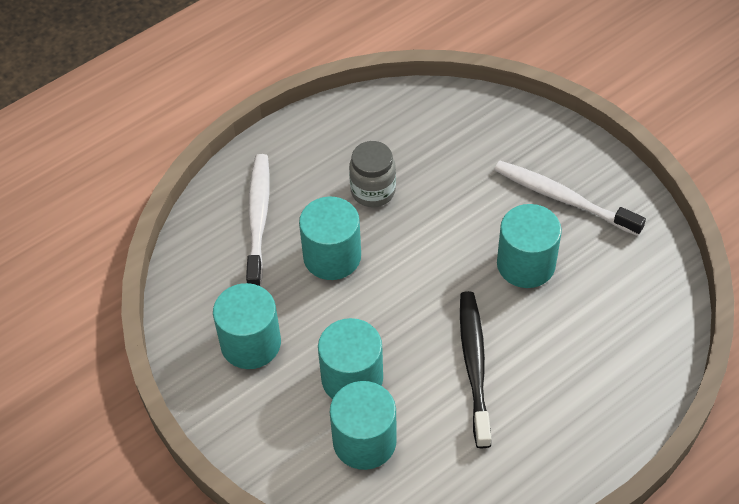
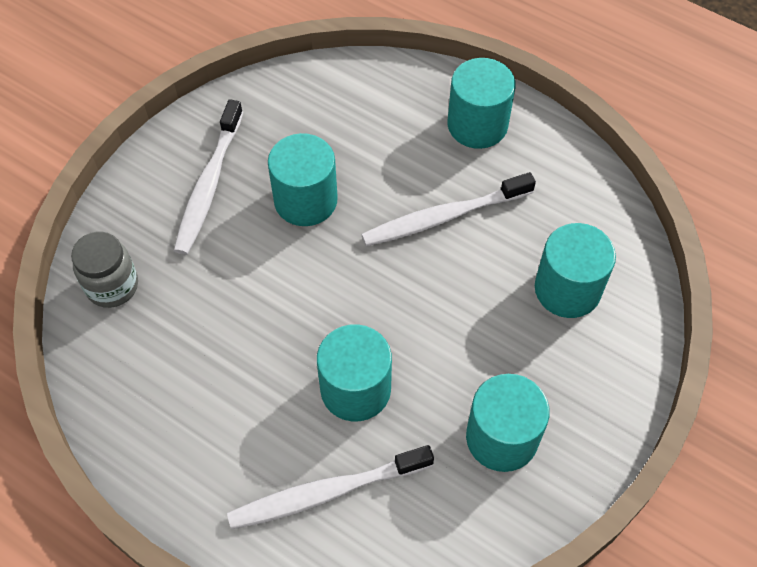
camera: 110 degrees left, 5 degrees up
(352, 378) = (503, 321): turquoise cylinder -> turquoise cylinder (477, 125)
(373, 191) = (247, 373): grey jar -> grey jar (112, 286)
(474, 365) = (443, 217): black toothbrush -> white toothbrush

